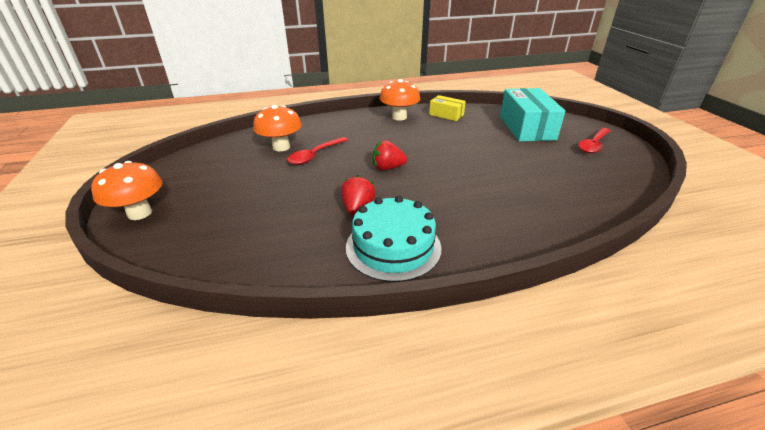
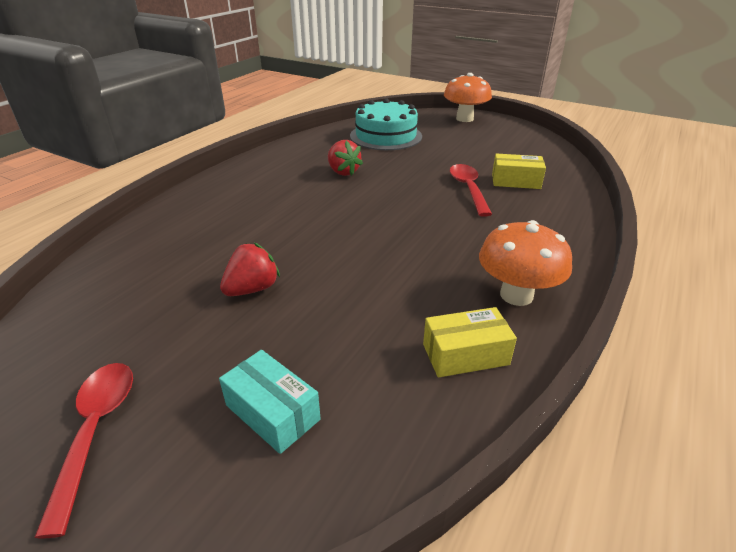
camera: 135 degrees right, 0 degrees up
(281, 147) = (515, 181): orange mushroom -> yellow box
(387, 168) = (379, 210): red strawberry -> red strawberry (252, 289)
(393, 247) = (280, 165): turquoise cake -> turquoise cake (386, 136)
(526, 127) = (272, 412): turquoise box -> turquoise box, size x0.53

